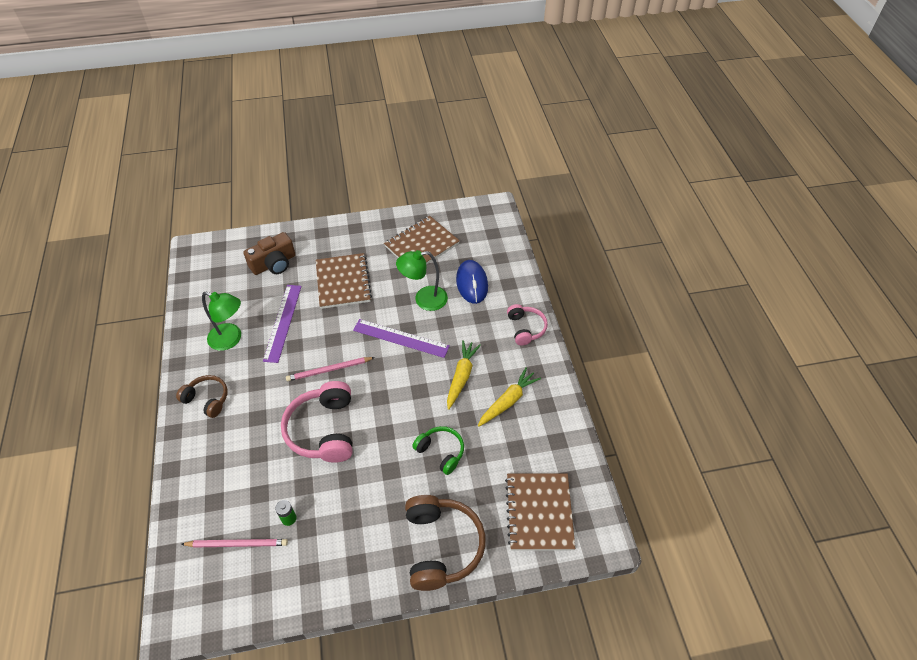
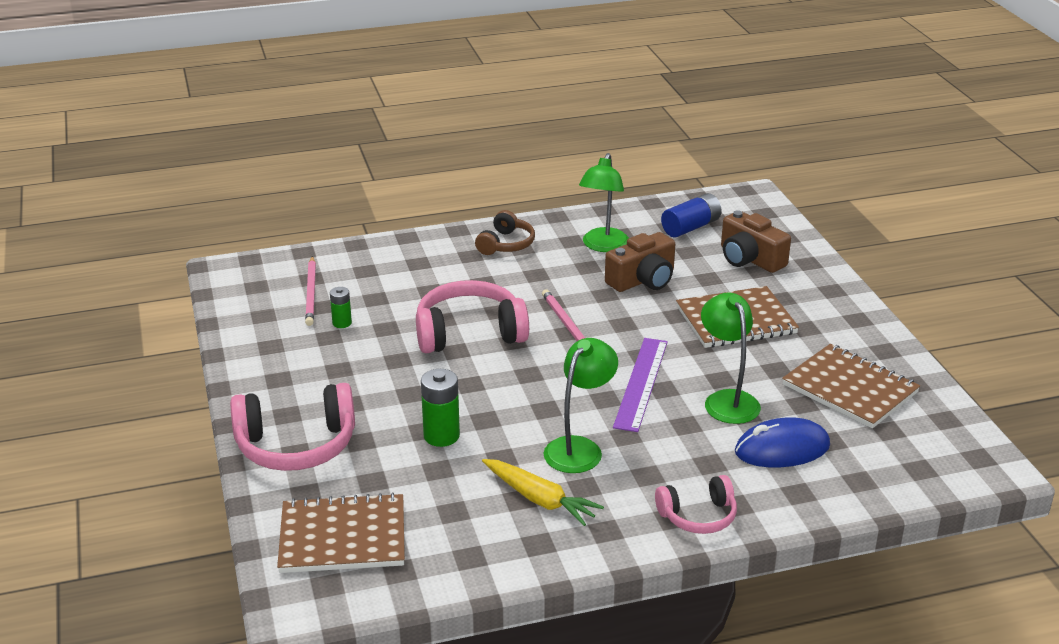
camera: 85 degrees right, 20 degrees down
(223, 287) = (691, 227): none -> blue battery
(283, 322) = (643, 280): purple ruler -> brown camera
(441, 452) = (441, 436): green headphones -> green battery
(441, 546) = (296, 445): brown headphones -> pink headphones
(461, 376) = (579, 448): yellow carrot -> green lamp

